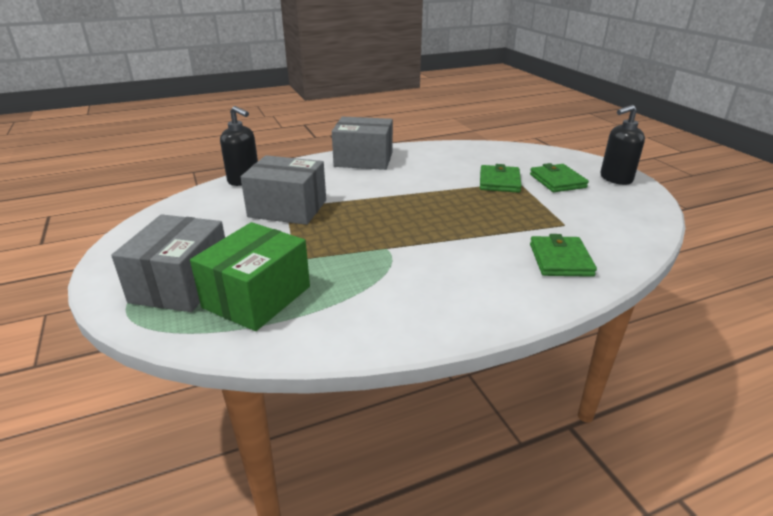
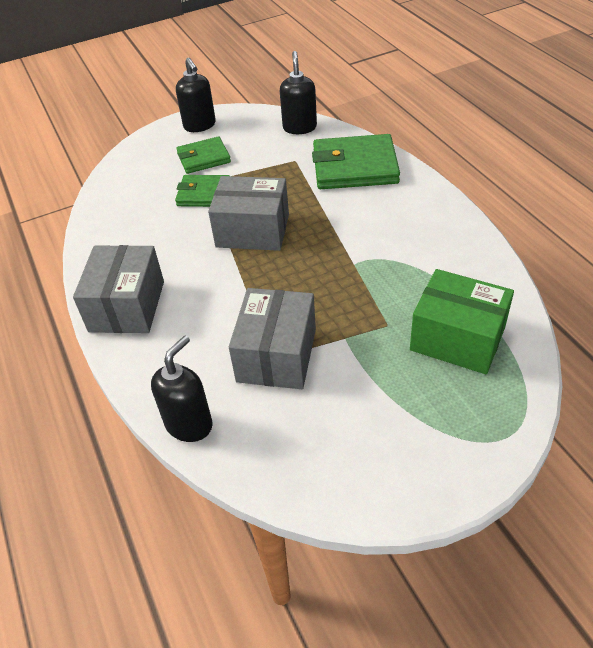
camera: 90 degrees left, 15 degrees up
(181, 284) = (454, 404): grey box -> grey box (252, 230)
(560, 260) = (355, 167): green wallet -> green wallet, size x1.67
(636, 229) = (299, 127): none -> black soap dispenser

